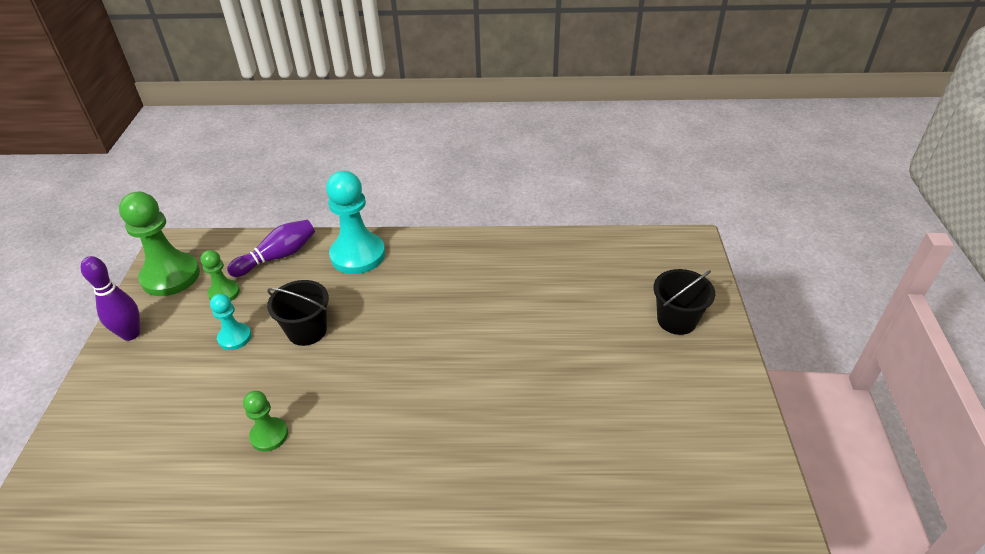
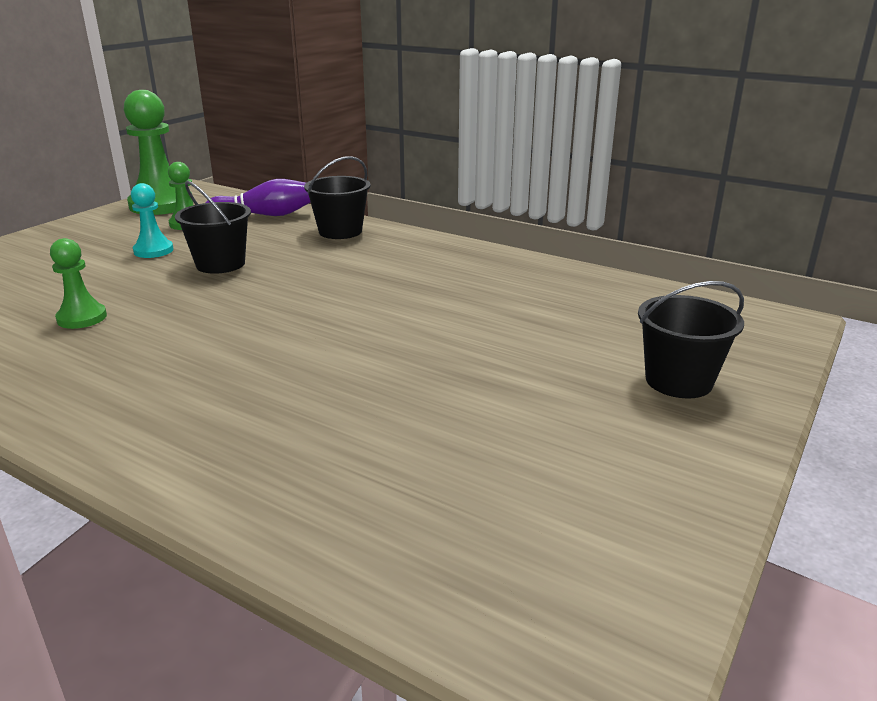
camera: 30 degrees right, 15 degrees down
(131, 334) = (80, 227): purple bowling pin -> none
(358, 255) = (340, 231): turquoise pawn -> black bucket

